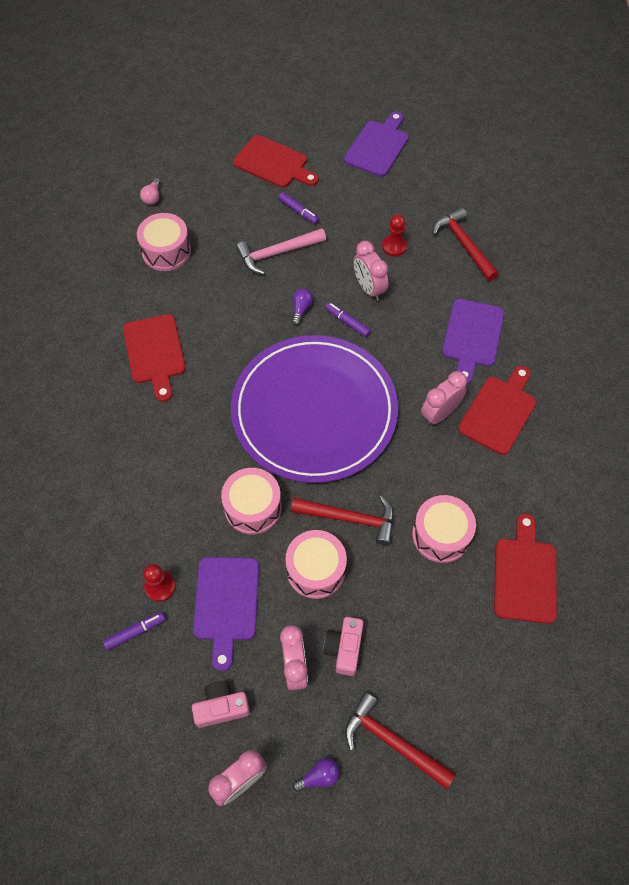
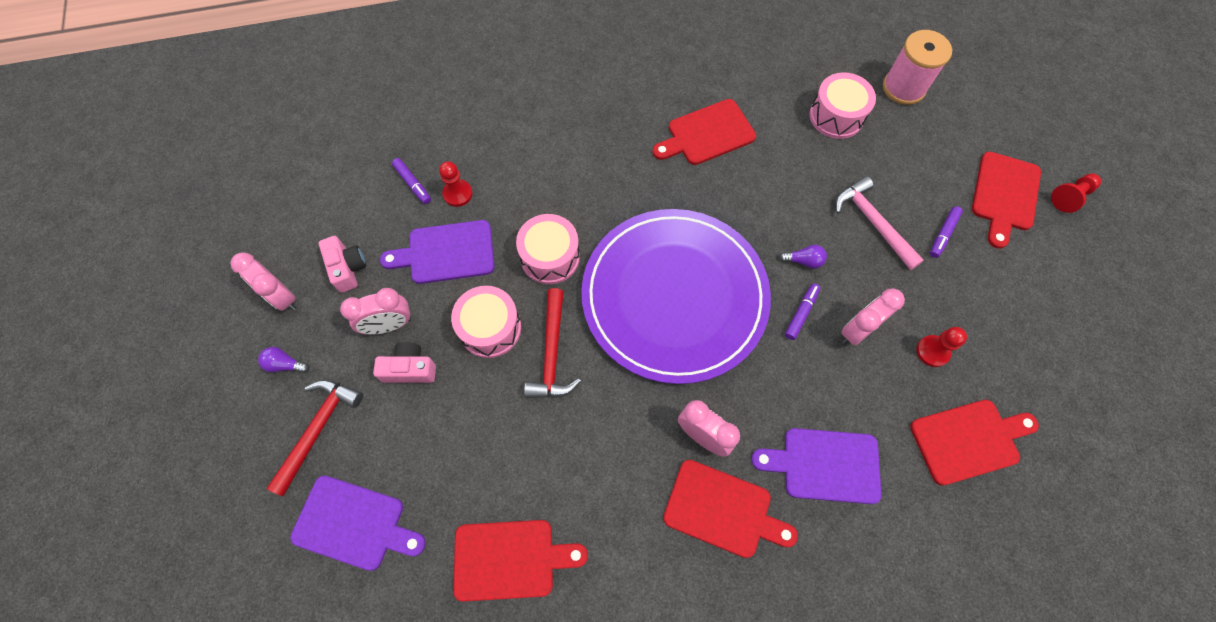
camera: 80 degrees right, 5 degrees up
(152, 197) = (903, 88): pink light bulb -> pink spool
(285, 126) = (1070, 197): none -> red pawn
(319, 776) = (285, 364): purple light bulb -> purple light bulb turned 135 degrees clockwise
(378, 146) = (1089, 310): purple cutting board -> purple cutting board (354, 524)
(441, 535) = (547, 454): pink drum -> none
(464, 244) = (969, 440): red hammer -> red cutting board

